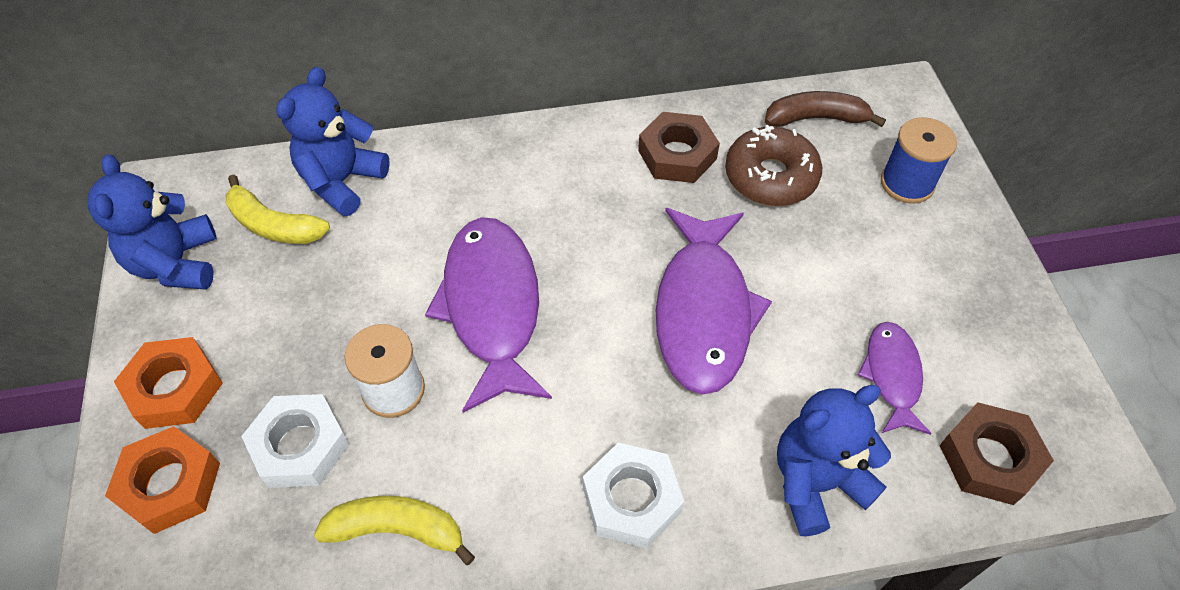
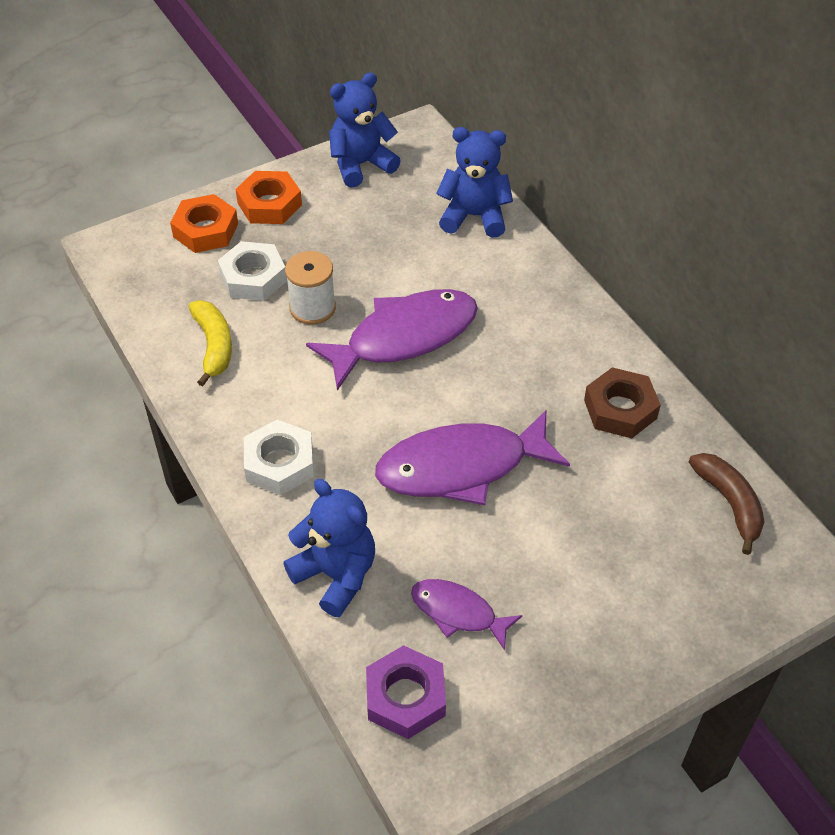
camera: 70 degrees right, 5 degrees down
(274, 225) = (416, 197): yellow banana -> none
(770, 177) = (633, 482): brown donut -> none
(892, 375) = (458, 612): purple fish -> purple fish turned 135 degrees counterclockwise
(907, 183) = (687, 592): blue spool -> none
(989, 458) = (405, 697): brown nut -> purple nut

